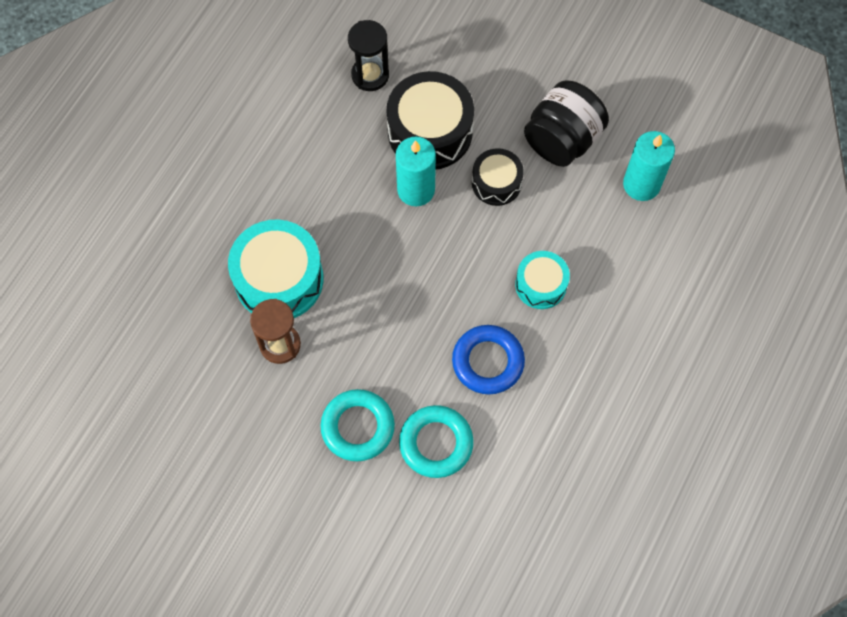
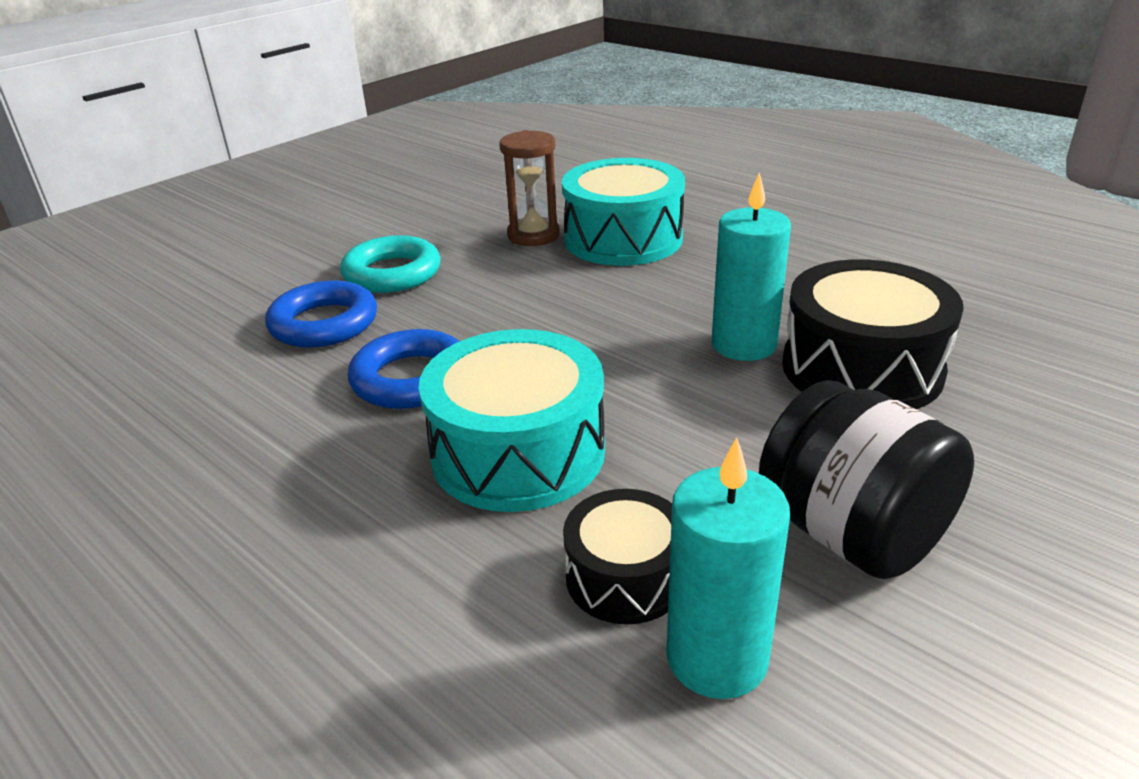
camera: 105 degrees right, 35 degrees down
(370, 75) = (973, 323): black hourglass -> none
(436, 443) = (324, 323): turquoise ring -> blue ring
(496, 183) = (748, 428): black drum -> black drum (625, 576)
(541, 285) = (518, 452): turquoise drum -> turquoise drum, size x1.73

